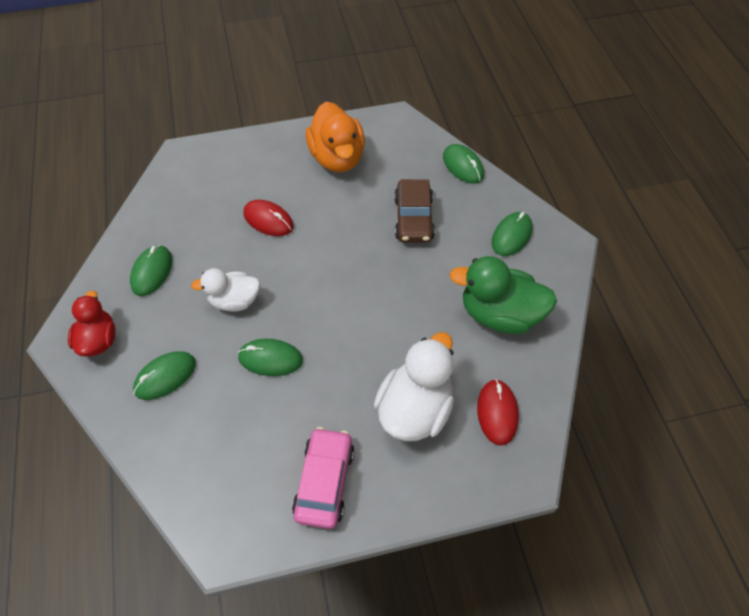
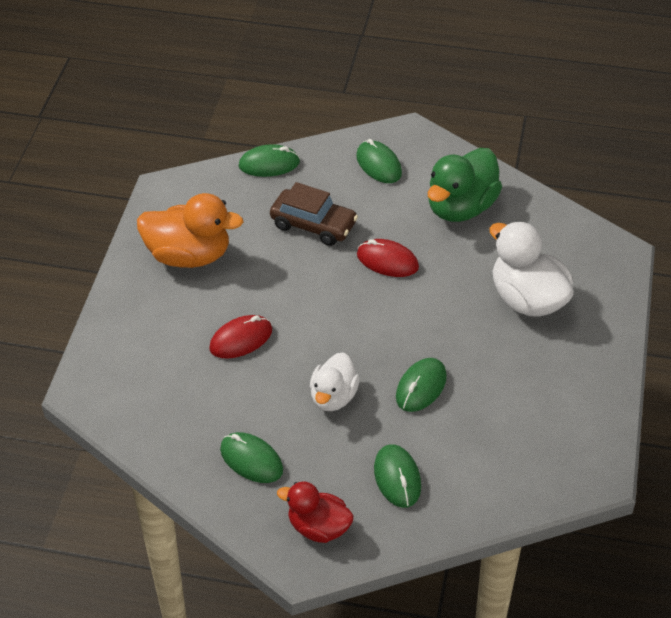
camera: 65 degrees left, 10 degrees down
(324, 481) = (569, 384): pink car -> none
(497, 413) = (557, 247): red mouse -> red mouse (387, 261)

